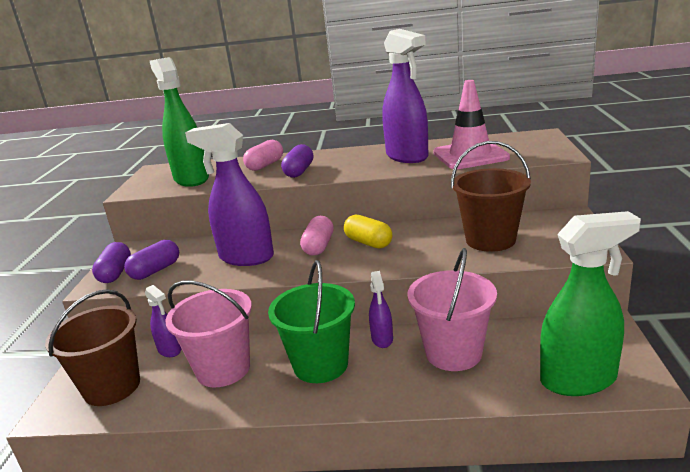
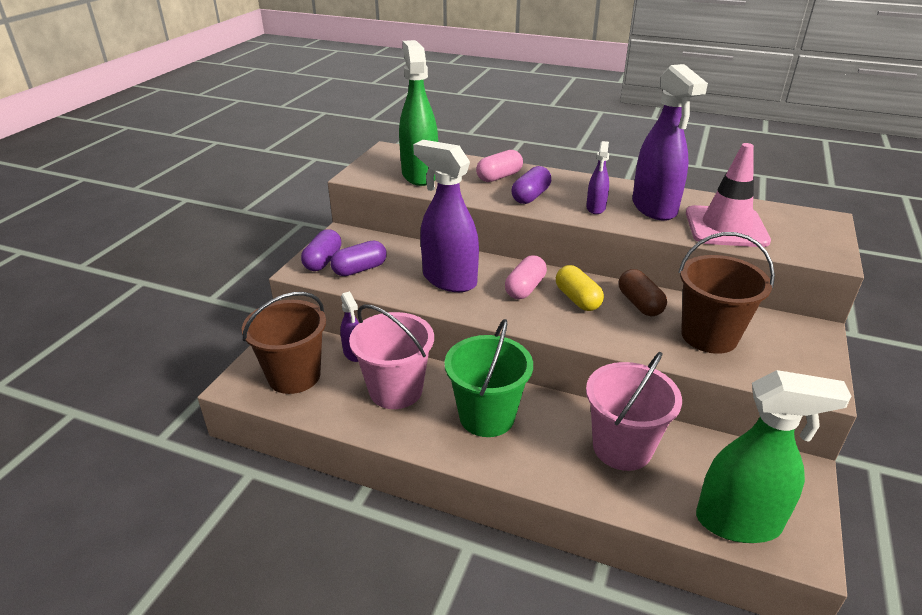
camera: 15 degrees right, 10 degrees up
(382, 339) = (557, 408): purple spray bottle -> purple spray bottle (596, 208)
(422, 233) = (639, 304): none -> brown capsule

